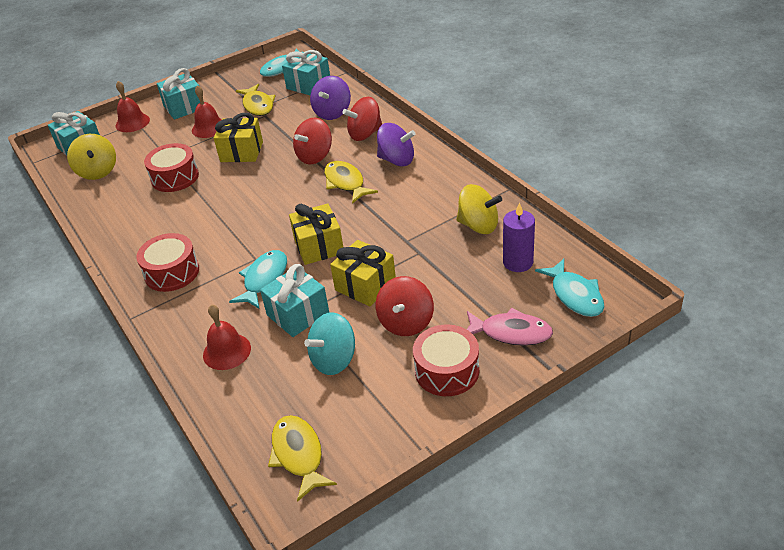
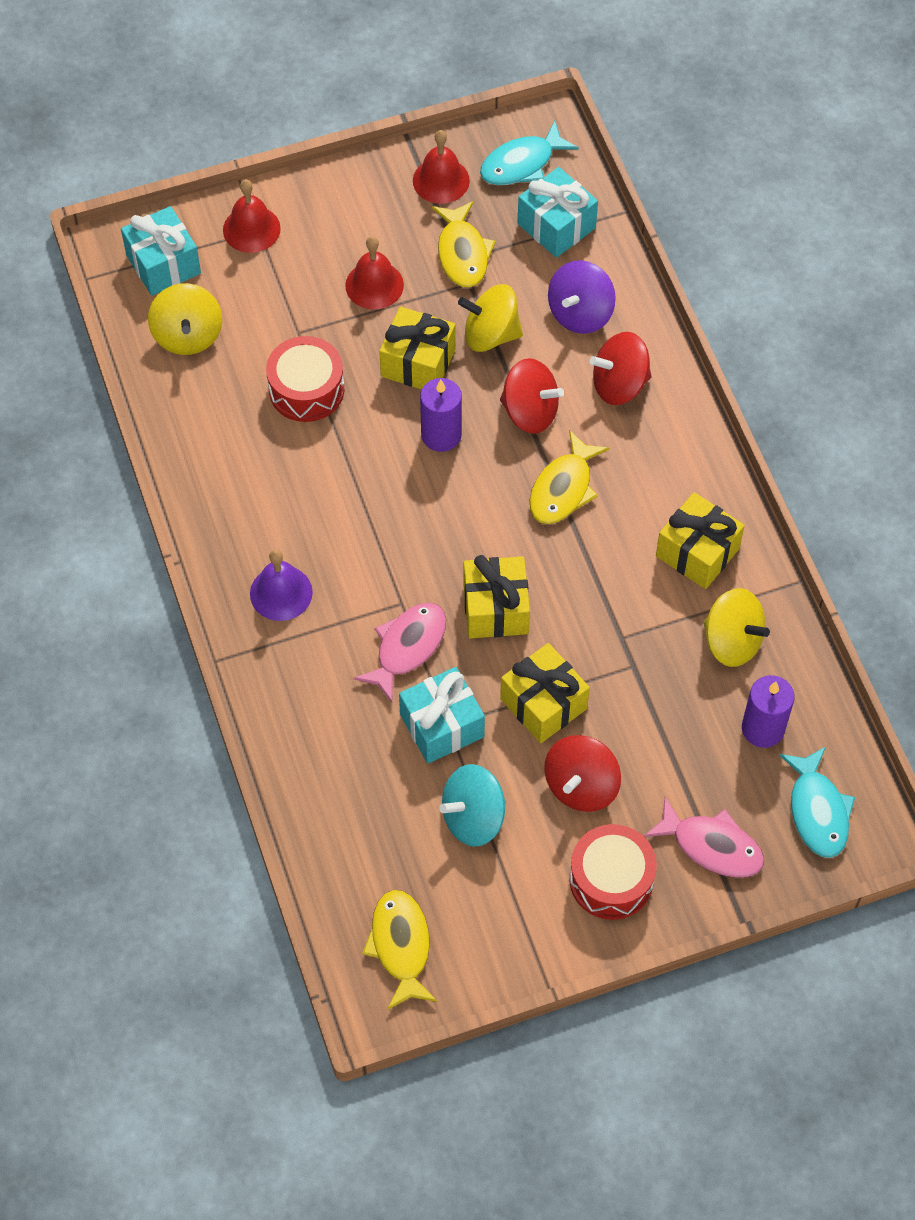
camera: 10 degrees right, 20 degrees up
(172, 272) = (281, 593): red drum -> purple bell
(184, 107) = (341, 216): turquoise gift -> none
(227, 351) = (337, 760): red bell -> red bell (441, 180)
(263, 177) = (441, 435): none -> purple candle
(264, 279) = (407, 647): turquoise fish -> pink fish
(282, 131) = (490, 334): none -> yellow spinning top
(315, 156) = (530, 412): red spinning top -> red spinning top turned 120 degrees counterclockwise
(346, 183) = (563, 488): yellow fish -> yellow fish turned 135 degrees counterclockwise
(397, 160) = (653, 463): purple spinning top -> none
(439, 191) = (697, 552): none -> yellow gift

